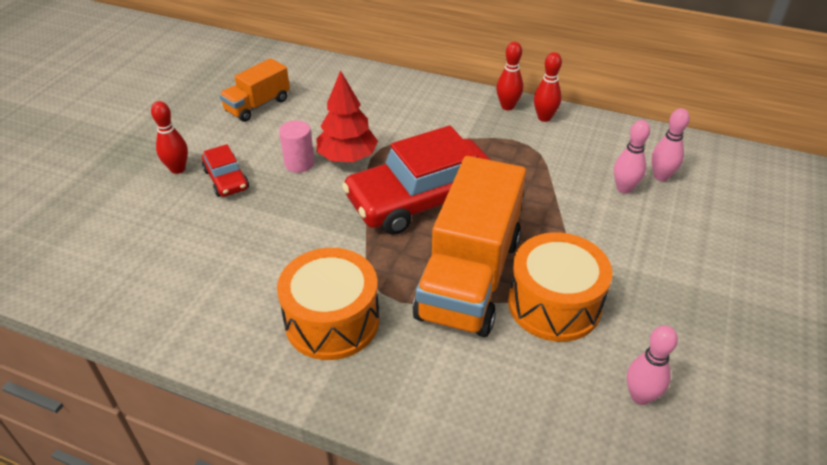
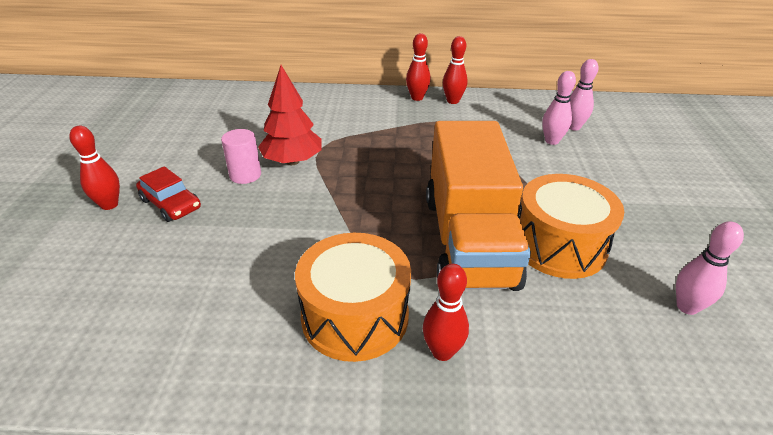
camera: 20 degrees left, 5 degrees down
(257, 105) = (177, 133): orange truck -> none
(388, 371) = (442, 352): none -> red bowling pin
(421, 199) = (384, 182): red car -> none

